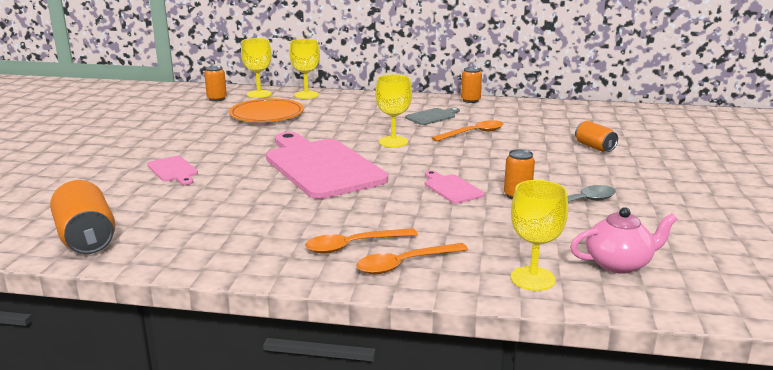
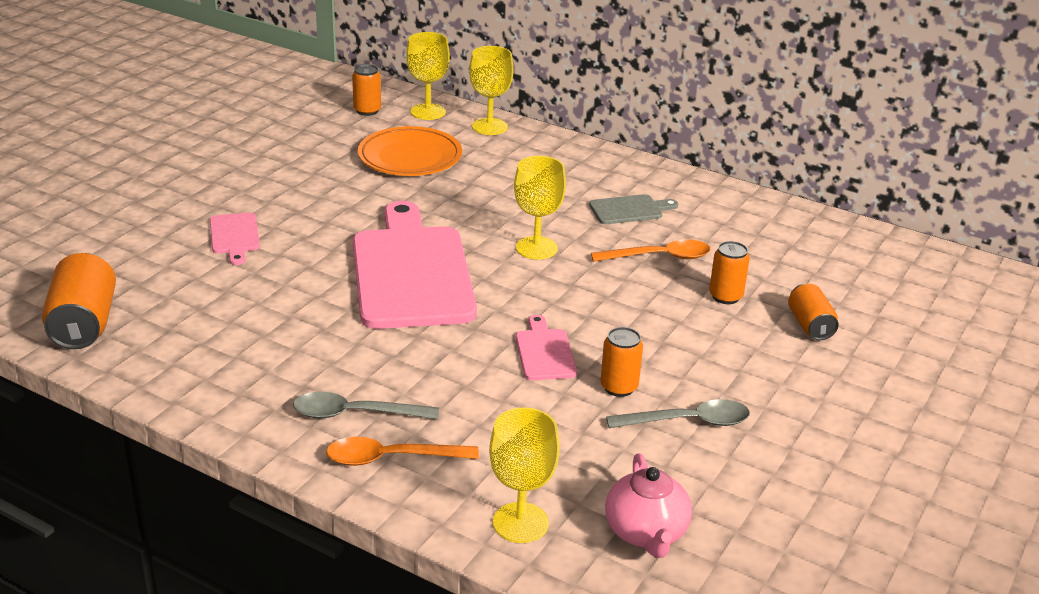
camera: 20 degrees right, 10 degrees up
(353, 246) = (355, 414): orange spoon -> grey spoon
(470, 100) = (713, 188): orange can -> orange can (725, 296)
(619, 264) = (646, 532): pink teapot -> pink teapot turned 75 degrees clockwise

